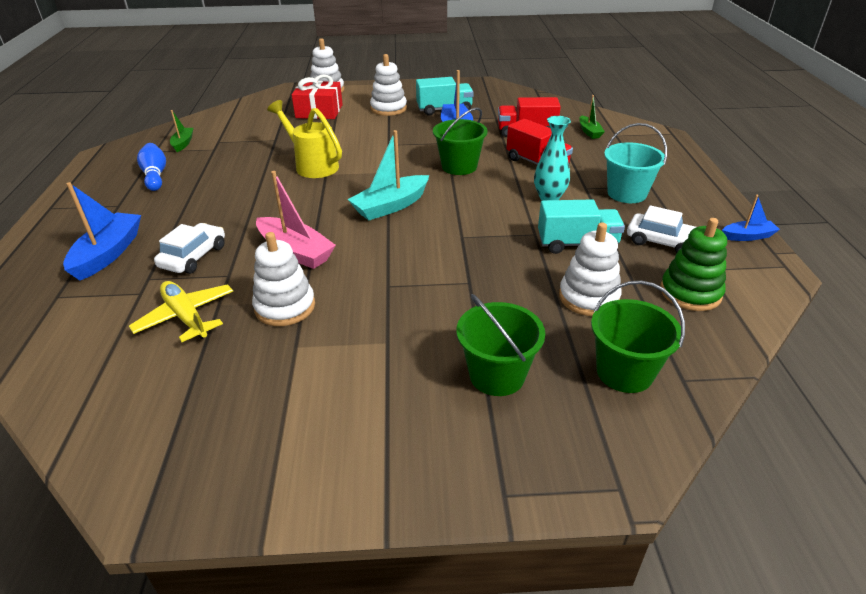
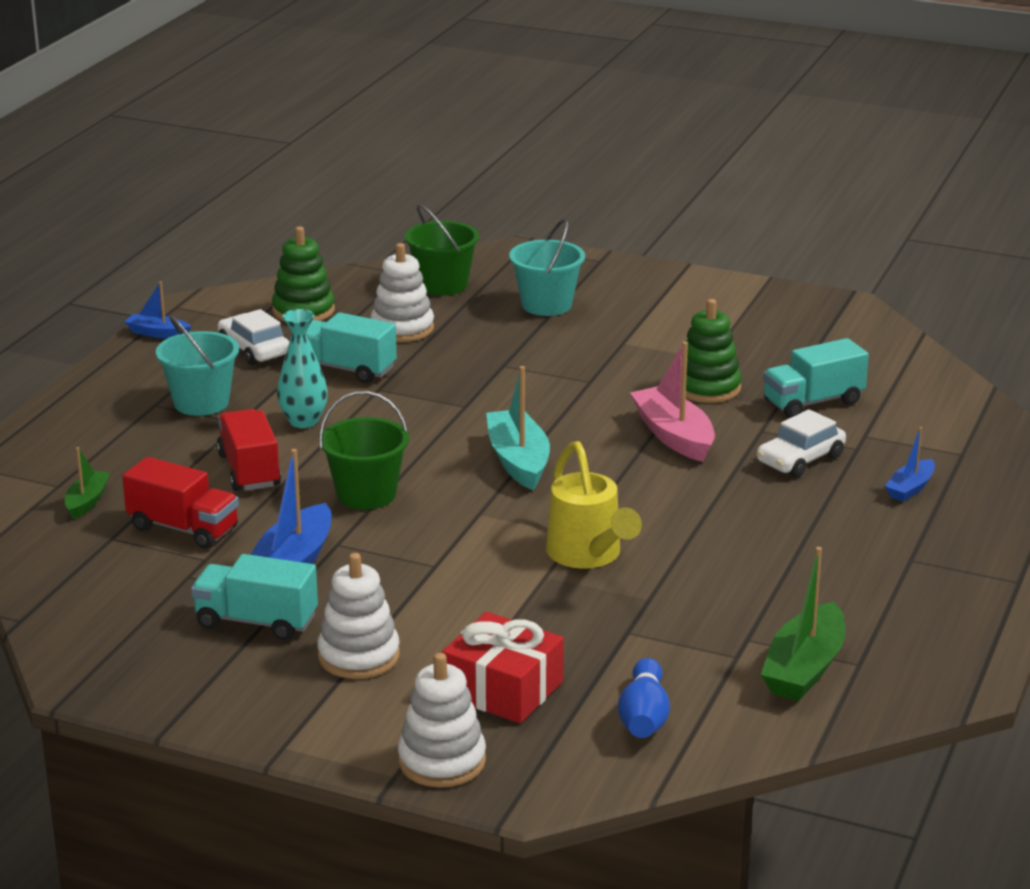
camera: 155 degrees left, 10 degrees down
(108, 254) = (910, 488): blue boat -> blue boat, size x0.57
(155, 176) = (855, 602): blue bowling pin -> blue bowling pin (643, 717)
(183, 143) = (804, 668): green boat -> green boat, size x1.75
(186, 317) = (813, 402): yellow plane -> turquoise truck
(285, 307) = (707, 388): white stacking toy -> green stacking toy
(391, 206) = (518, 461): turquoise boat -> turquoise boat turned 90 degrees counterclockwise
(497, 375) = (546, 305): green bucket -> turquoise bucket

